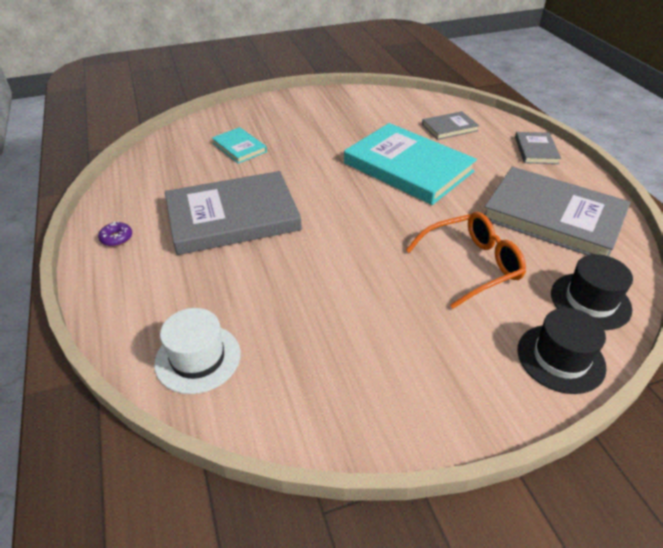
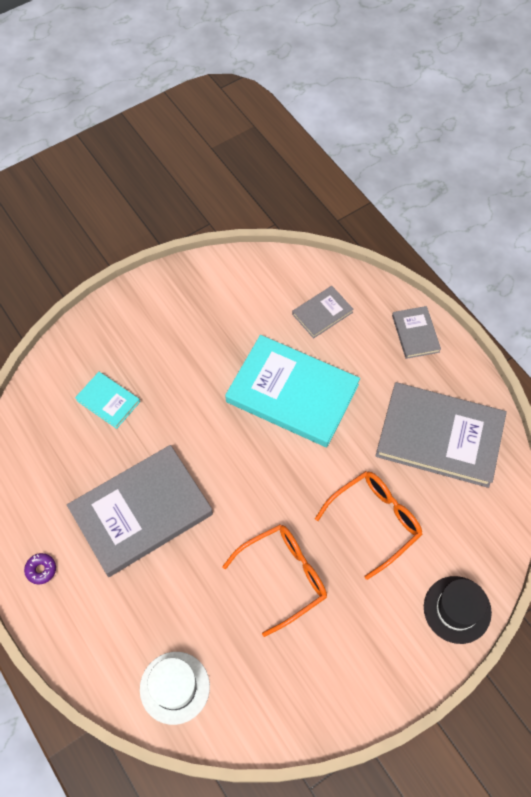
camera: 15 degrees left, 20 degrees up
(358, 289) = (284, 576): none -> orange glasses
(590, 301) = (477, 539): black hat -> none

